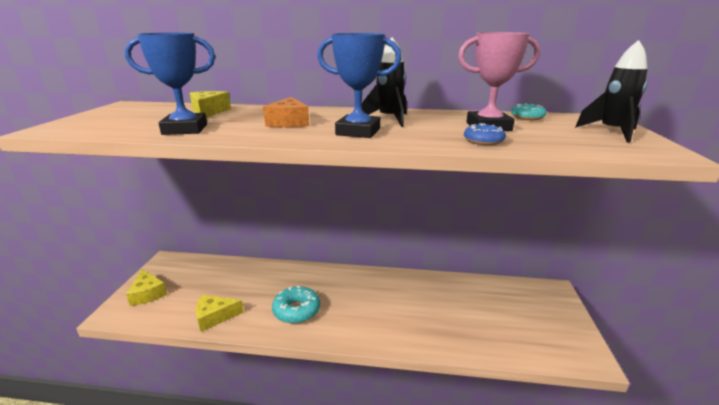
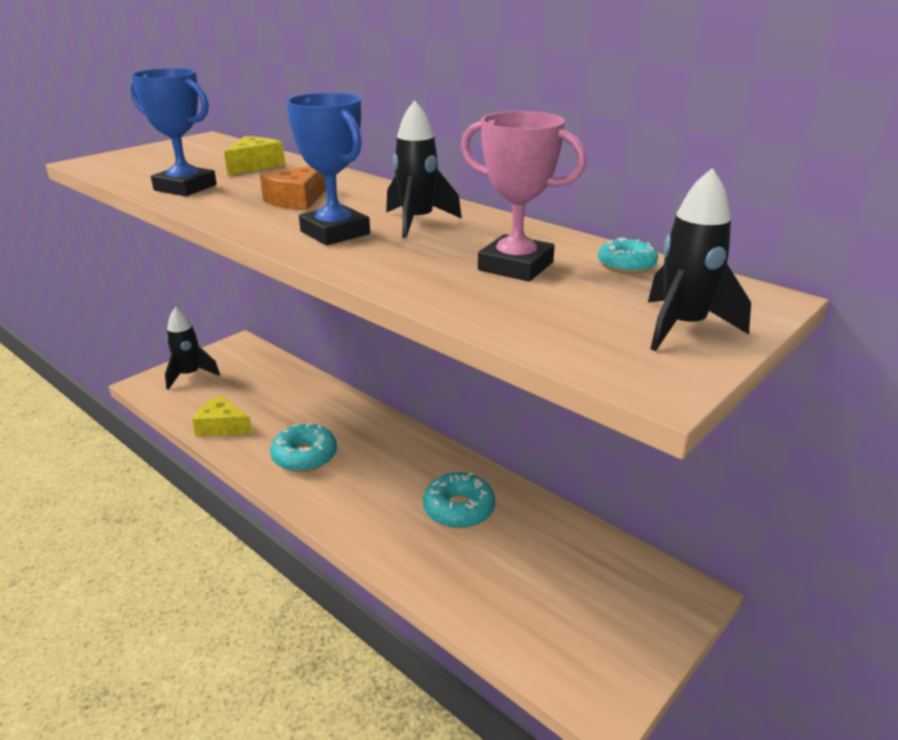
camera: 35 degrees right, 5 degrees up
(148, 294) = (190, 375): yellow cheese -> black rocket
(418, 299) = (459, 509): none -> turquoise donut
(483, 141) = (444, 286): blue donut -> none

